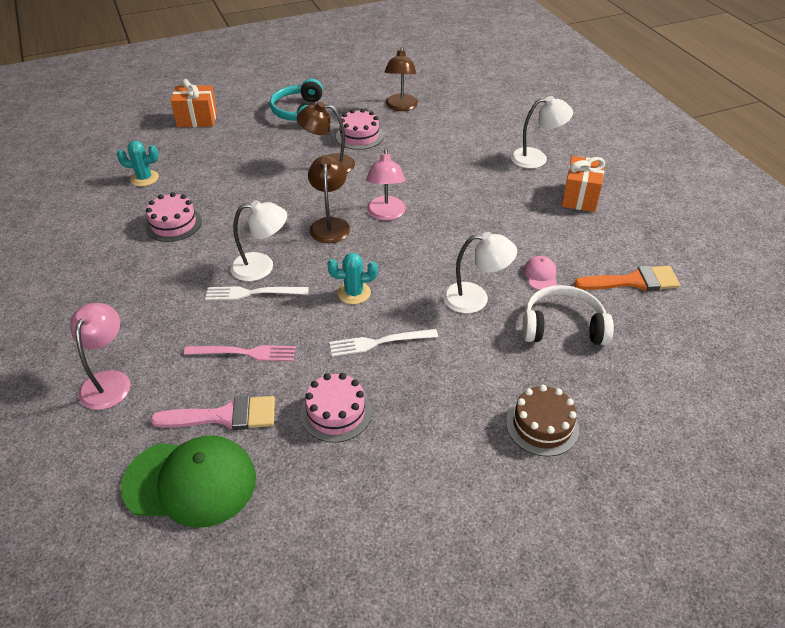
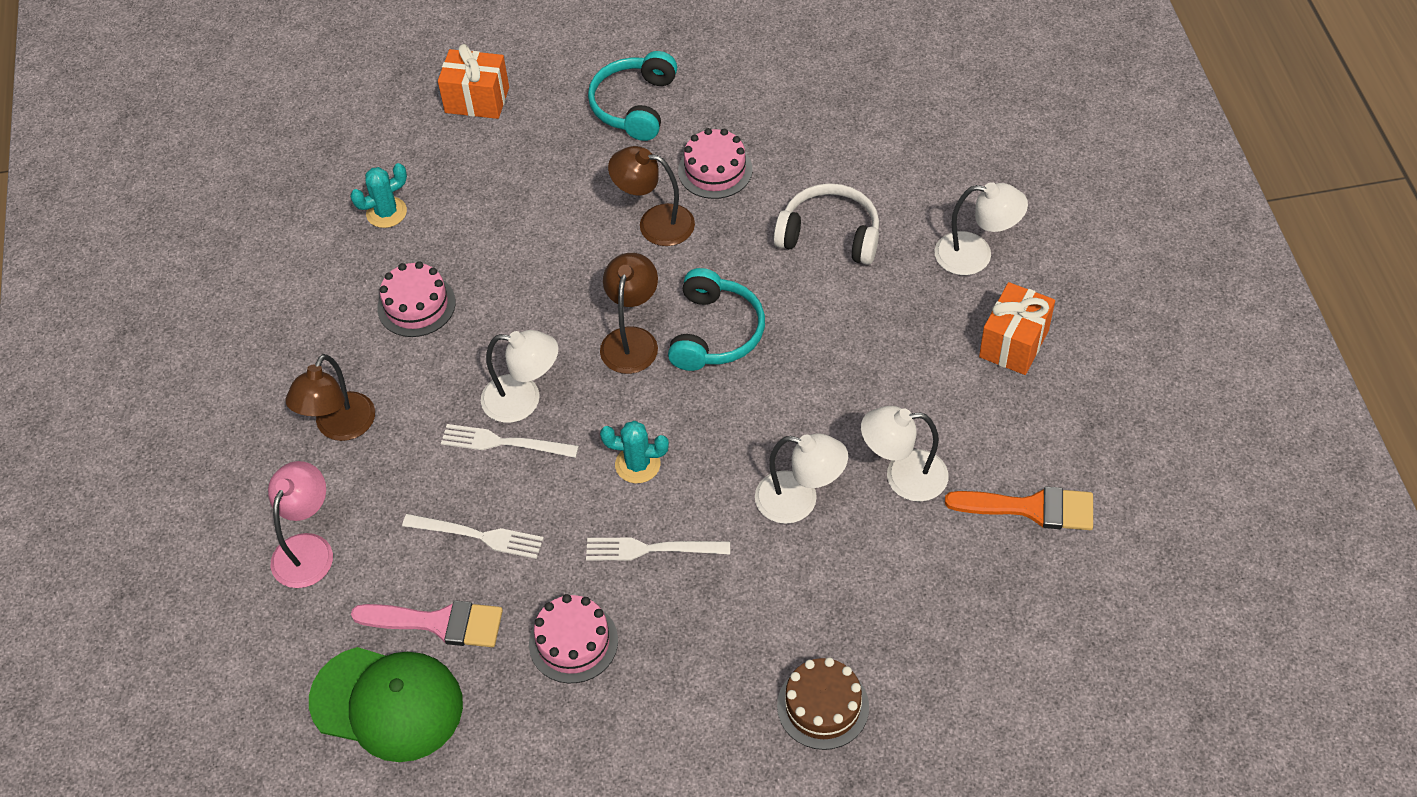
camera: 15 degrees right, 10 degrees up
(144, 178) = (386, 212): turquoise cactus -> turquoise cactus turned 45 degrees counterclockwise
(244, 353) = (477, 536): pink fork -> white fork
(386, 214) = (715, 332): pink lamp -> turquoise headphones
(401, 107) = (795, 114): brown lamp -> brown lamp (340, 427)
(540, 275) = (903, 476): pink cap -> white lamp
(562, 326) = (903, 565): white headphones -> white headphones (830, 235)

